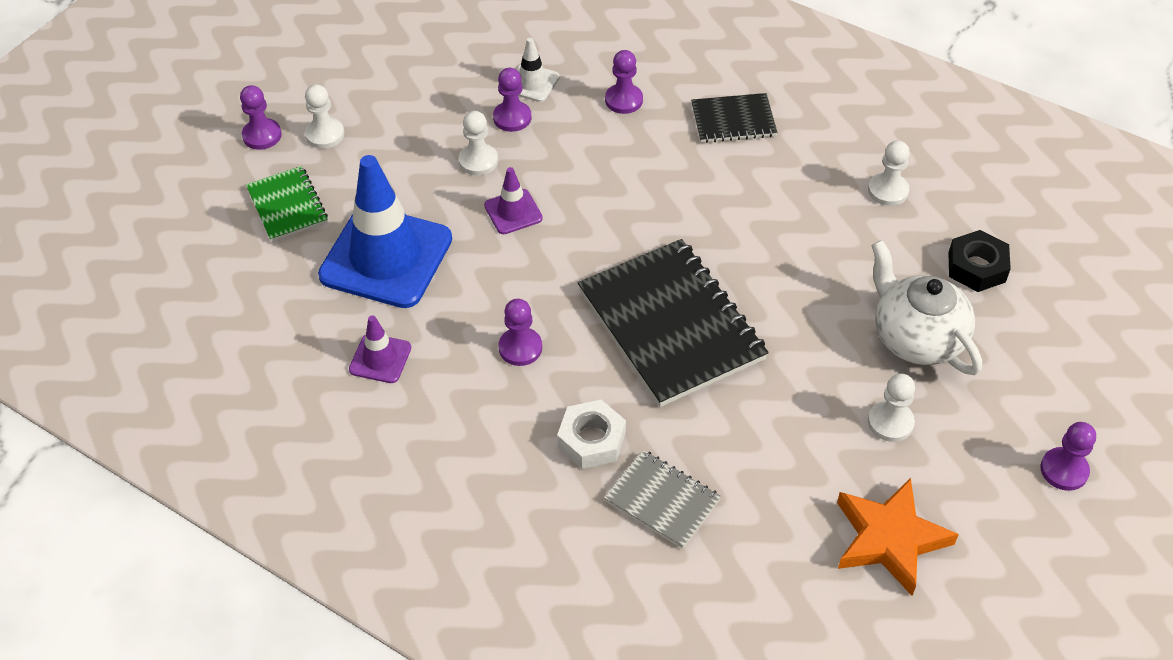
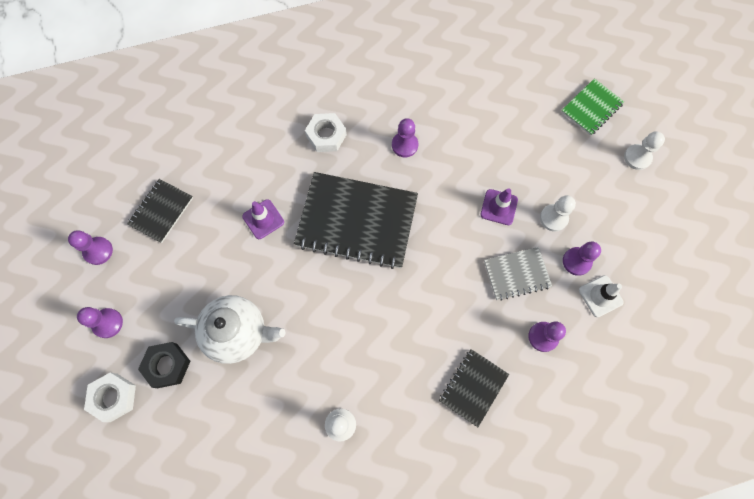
camera: 130 degrees right, 20 degrees up
(262, 135) = (660, 128): purple pawn -> purple pawn (98, 251)
(287, 205) = (591, 108): green notebook -> green notebook turned 60 degrees counterclockwise
(380, 358) = (451, 85): purple traffic cone -> purple traffic cone (263, 219)
(386, 257) = (516, 128): blue traffic cone -> none
(662, 500) = (270, 139): grey notebook -> grey notebook (516, 274)
(889, 539) = (161, 211): orange star -> black notebook
(890, 422) = (209, 270): white pawn -> none
(976, 267) = (246, 416): black nut -> black nut (167, 365)
(1111, 393) = (114, 397): none -> white nut

